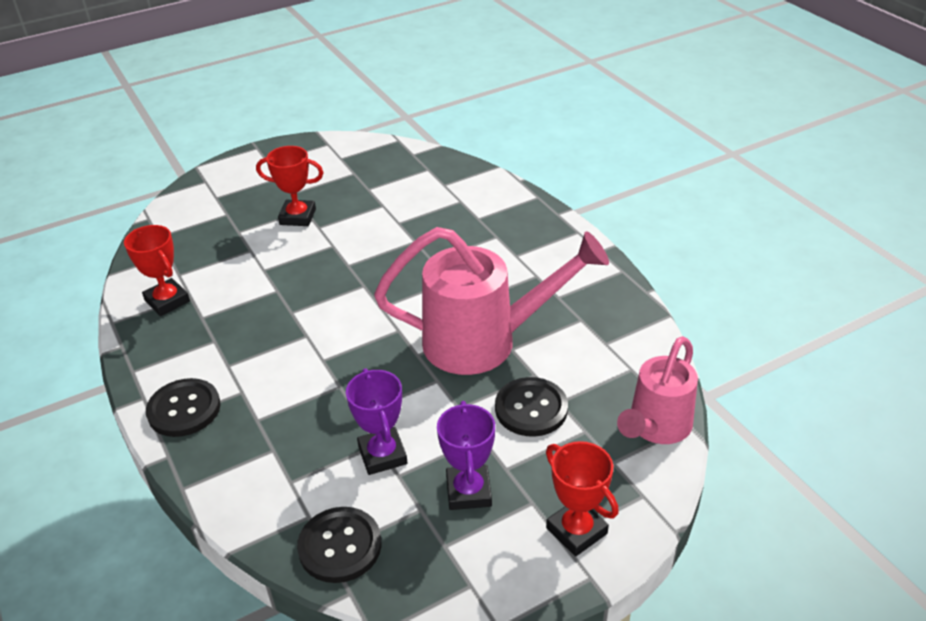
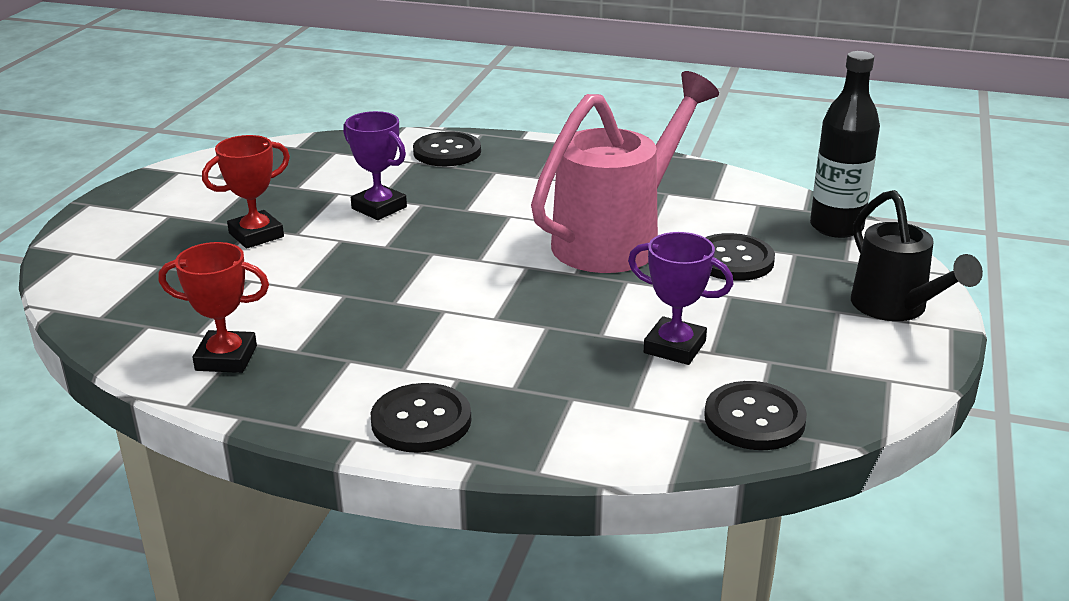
camera: 45 degrees left, 10 degrees down
(468, 491) = (783, 330): purple trophy -> purple trophy (379, 208)
(492, 203) = (447, 152): none -> black button
(576, 531) = (895, 308): red trophy -> black watering can
(656, 427) = (836, 227): pink watering can -> black bottle

